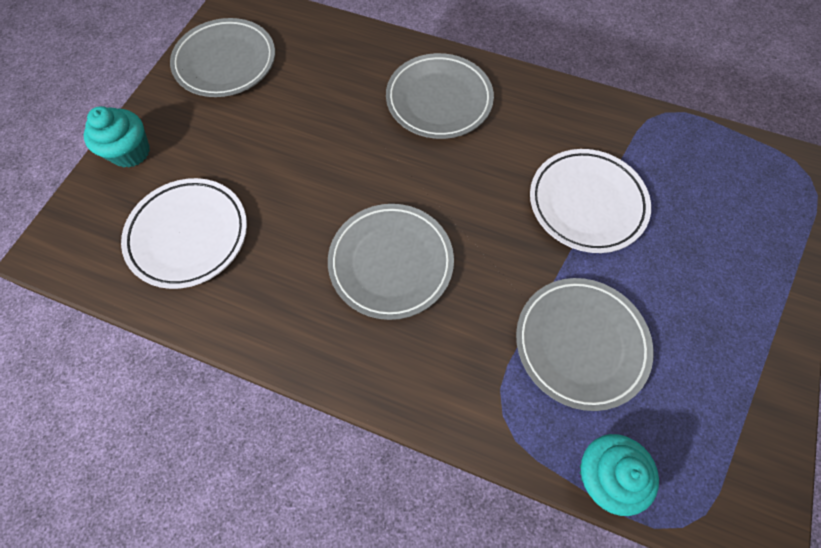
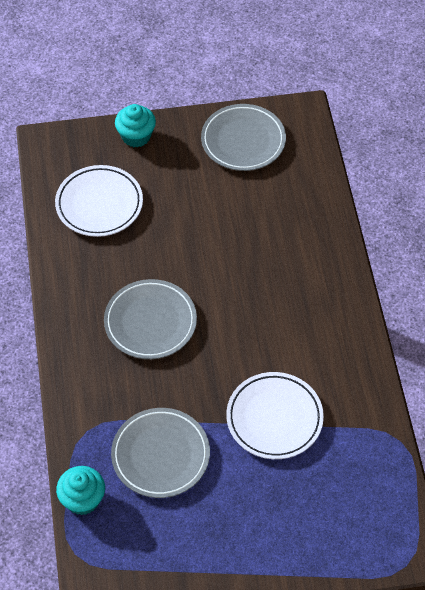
camera: 60 degrees right, 10 degrees down
(439, 100) = (303, 286): grey plate -> none

